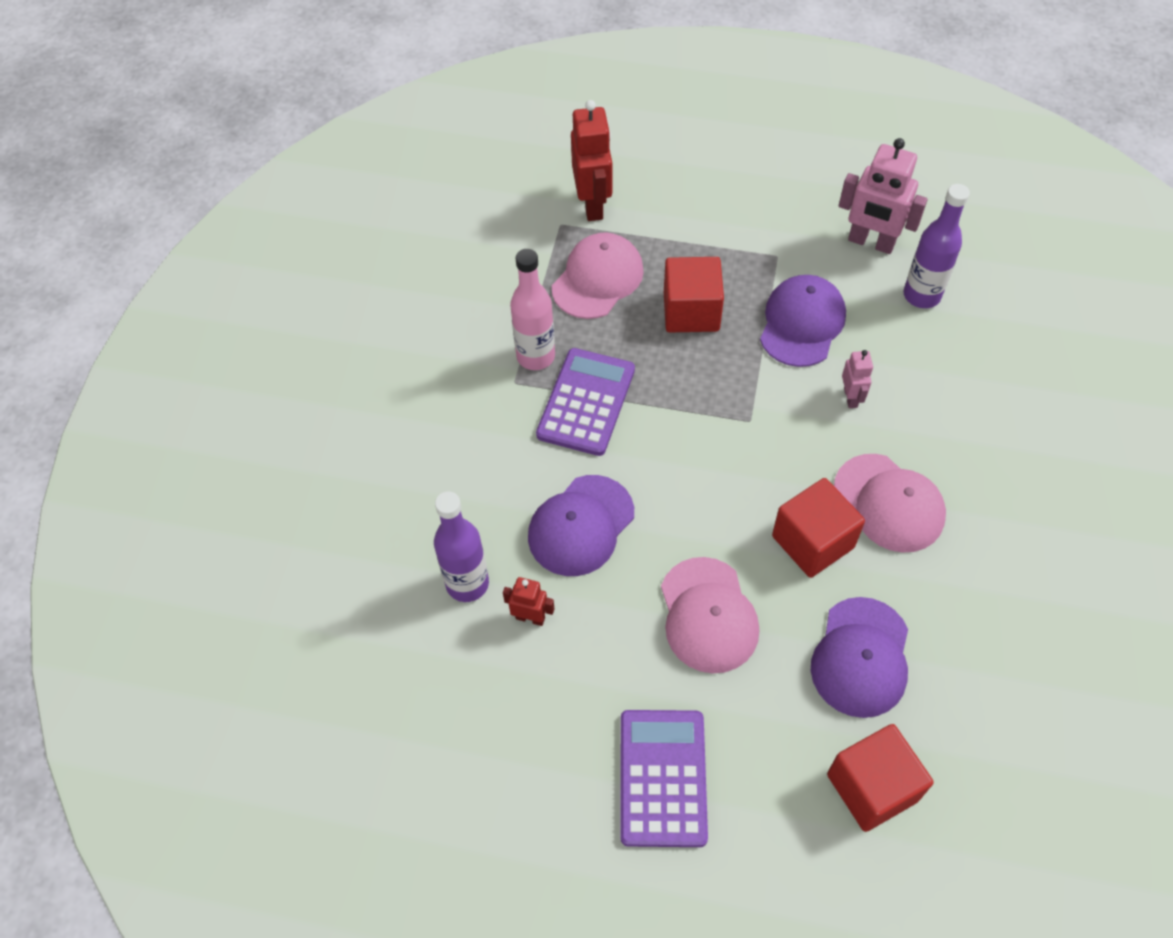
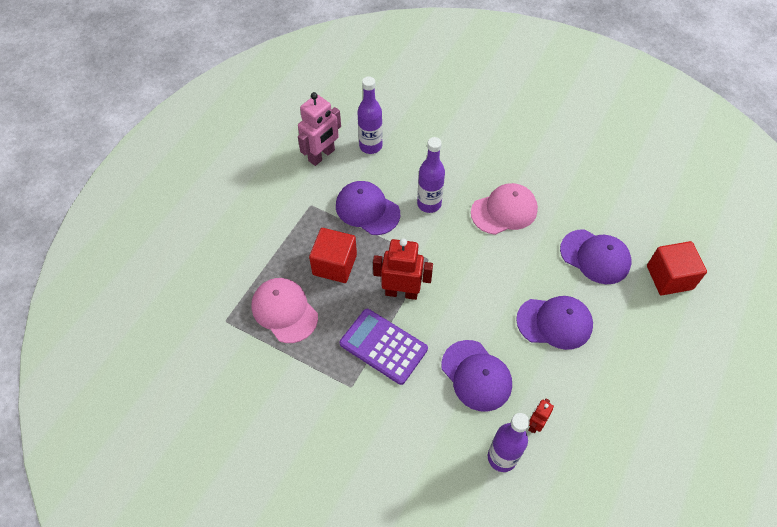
camera: 75 degrees left, 0 degrees up
(535, 356) = (334, 367): pink bottle -> none
(593, 204) = (217, 295): red robot -> red robot (401, 292)
(663, 777) = (651, 377): purple calculator -> none
(708, 615) = (554, 322): pink cap -> purple cap
(812, 542) = (519, 255): red cube -> none
(851, 397) = (429, 204): pink robot -> purple bottle

